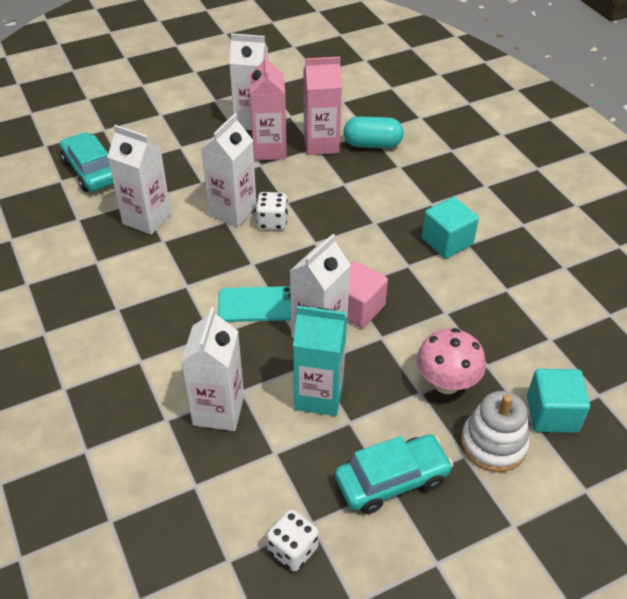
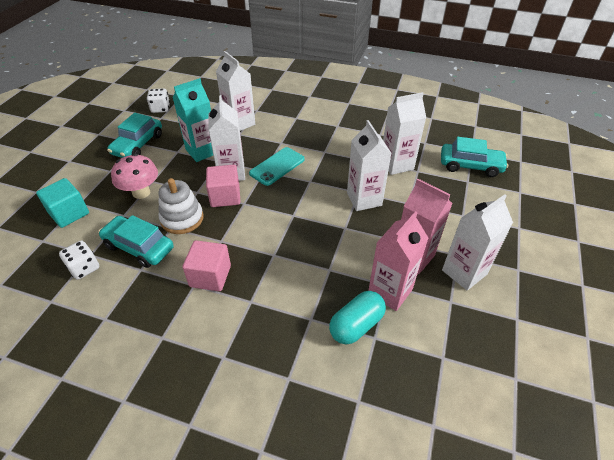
camera: 135 degrees right, 0 degrees up
(272, 222) = (333, 209): white dice -> white dice (84, 268)
(447, 241) = (210, 276): turquoise cube -> pink cube
(493, 444) = (96, 182): white stacking toy -> white stacking toy (182, 219)
(494, 312) = (139, 247): none -> turquoise car

